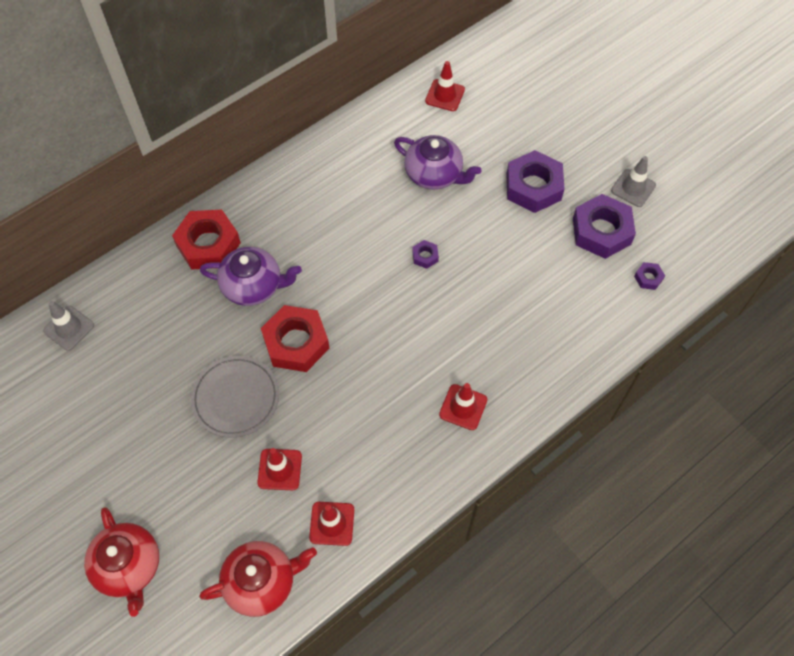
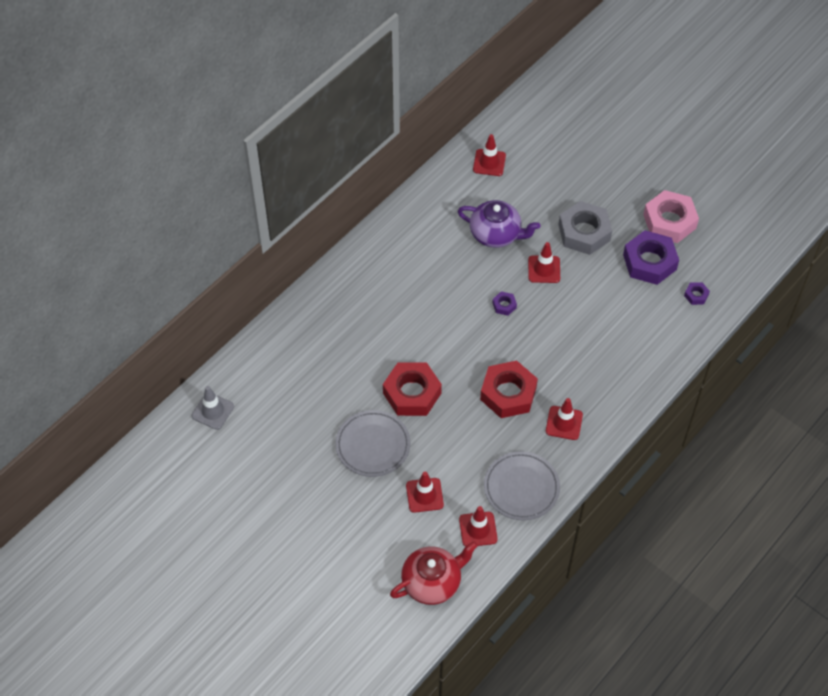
camera: 10 degrees left, 5 degrees down
(129, 567) = (321, 588): red teapot -> none
(208, 244) = (314, 323): red nut -> red nut (508, 393)
(253, 286) = (363, 352): purple teapot -> none
(395, 479) = (521, 488): none -> grey plate
(479, 222) = (544, 269): none -> red traffic cone
(533, 187) = (584, 232): purple nut -> grey nut
(633, 188) = (669, 221): grey traffic cone -> pink nut

